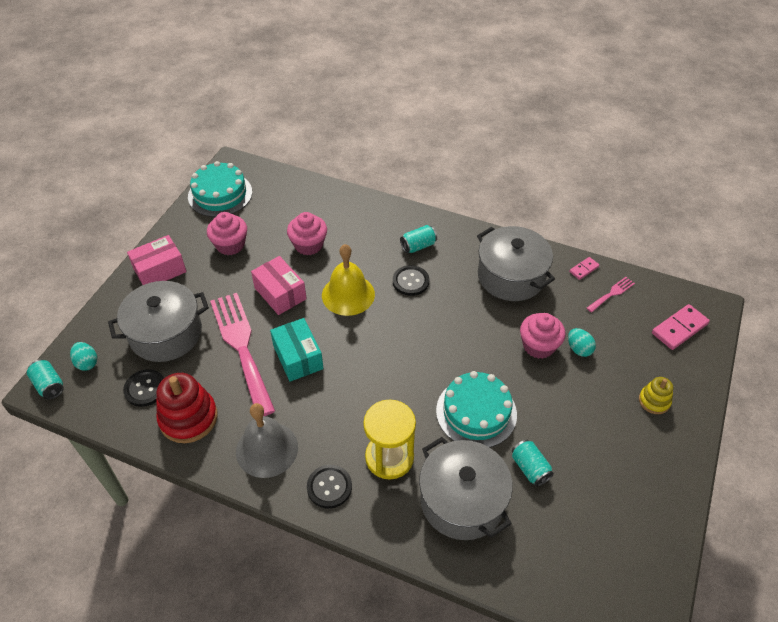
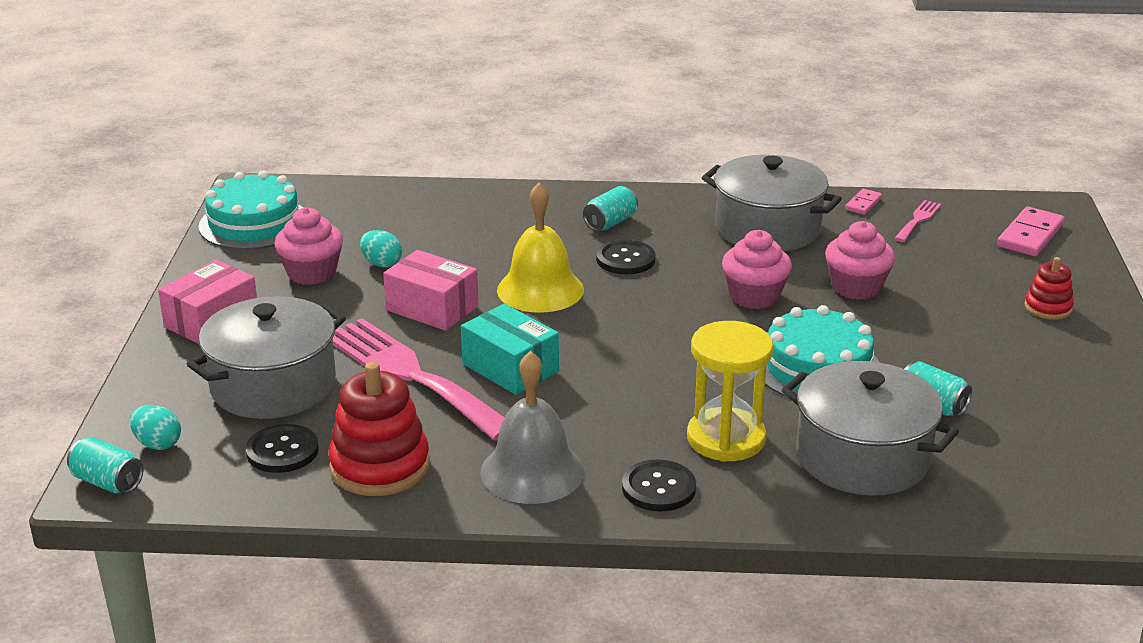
camera: 20 degrees left, 20 degrees down
(308, 245) = (440, 251): pink cupcake -> pink cupcake (754, 296)
(579, 349) = (913, 279): turquoise egg -> turquoise egg (381, 263)
(654, 401) = (1048, 308): yellow stacking toy -> red stacking toy

